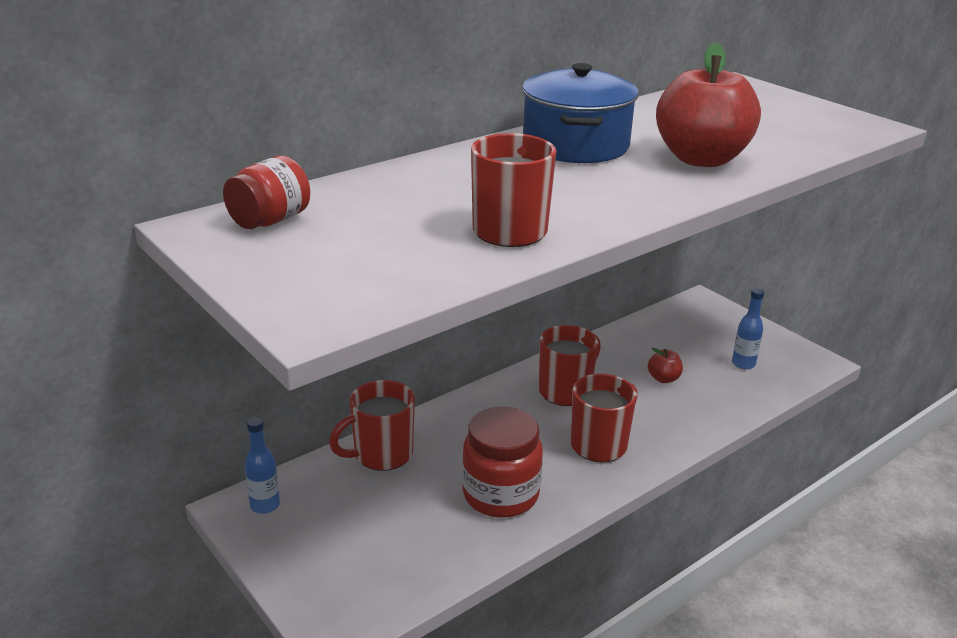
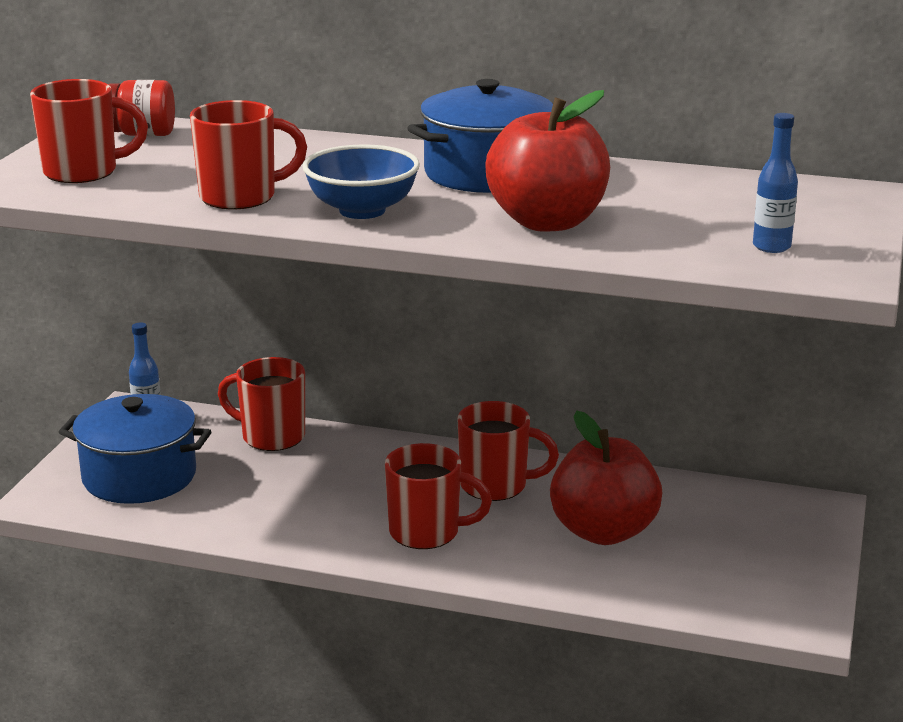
camera: 55 degrees right, 5 degrees down
(336, 272) = (83, 172): none -> red mug
(363, 550) = (139, 476): none -> blue pot
(500, 494) = (283, 509): red jar -> none
(604, 200) = (362, 210): none -> blue bowl
(663, 378) = (603, 531): red apple -> red apple, size x2.37
(743, 364) = (715, 572): blue bottle -> blue bottle (771, 247)

